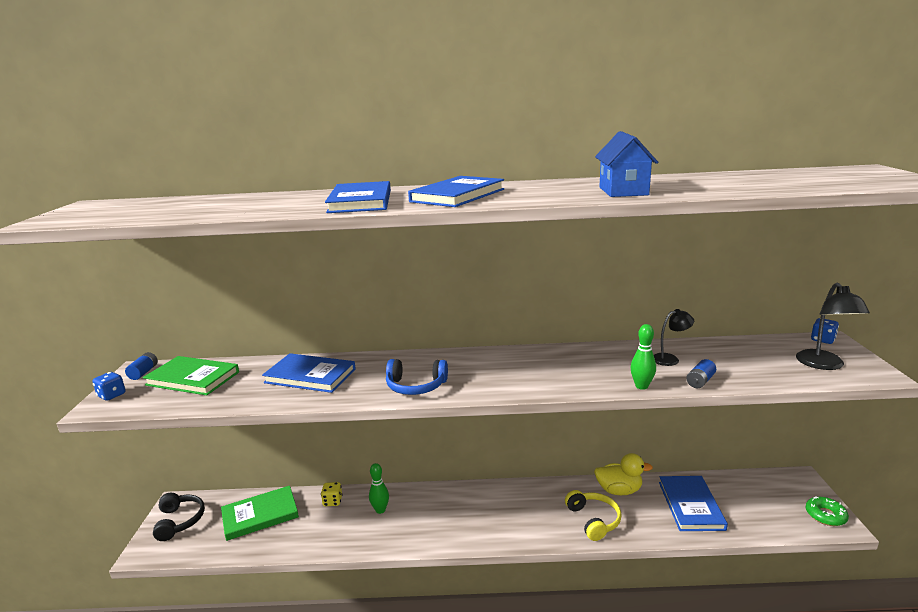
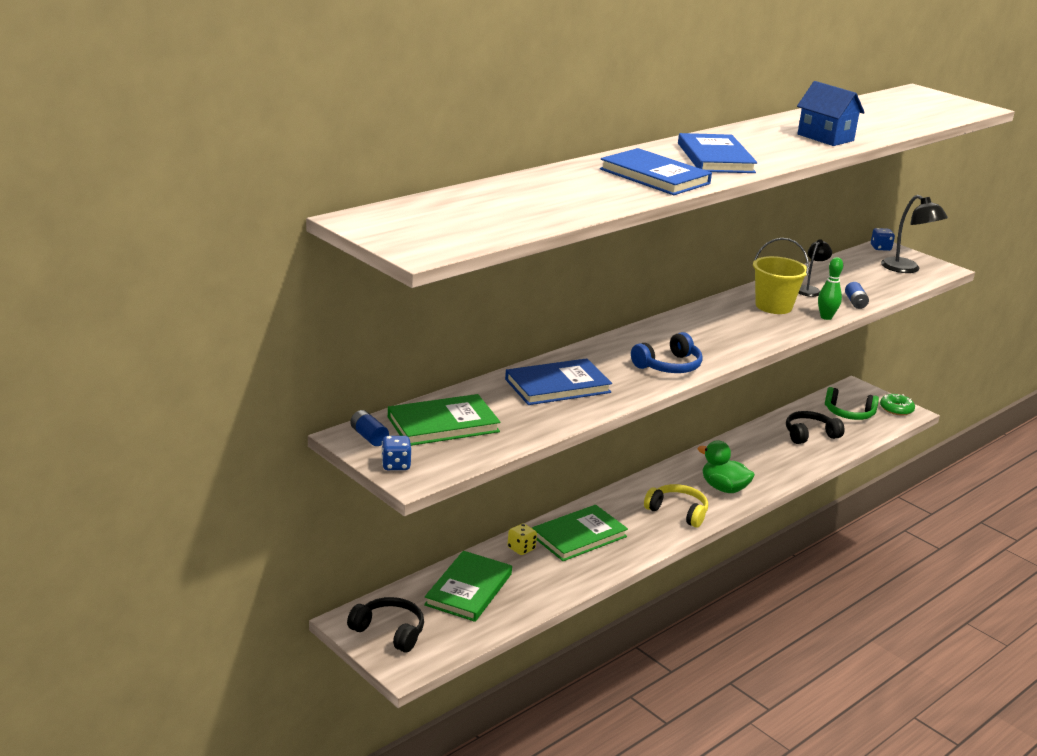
camera: 45 degrees left, 5 degrees up
(380, 510) = (579, 536): green bowling pin -> green book
(542, 521) = (723, 488): none -> green duck
(593, 520) = (759, 472): yellow headphones -> yellow headphones (678, 512)
(604, 364) = (773, 306): none -> yellow bucket
(619, 490) = (748, 443): yellow duck -> none
(690, 505) = (810, 435): blue book -> black headphones
(761, 500) = (849, 413): none -> green headphones

